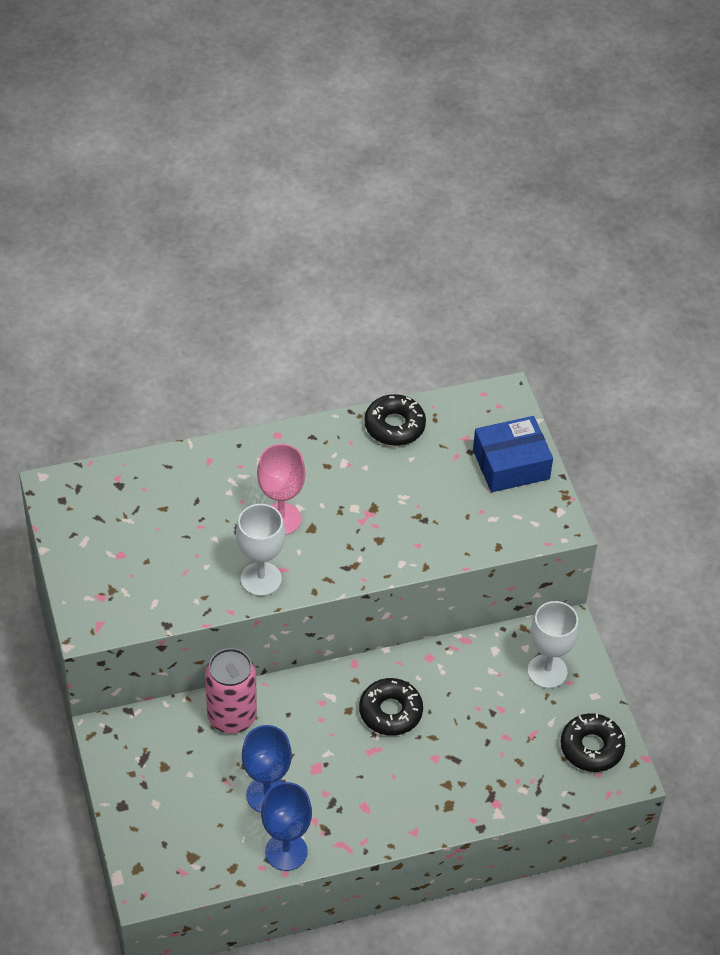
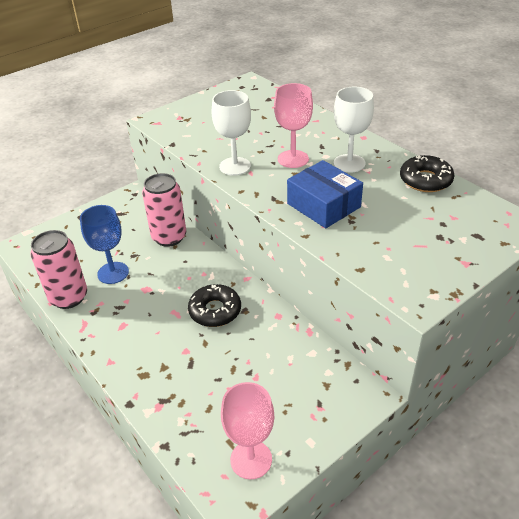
camera: 70 degrees right, 10 degrees down
(286, 851) = (68, 297): blue goblet -> pink can
(511, 464) = (454, 249): blue box -> blue box (323, 205)
(547, 671) = (313, 396): white goblet -> white goblet (349, 163)
(591, 747) = (251, 459): black donut -> pink goblet

